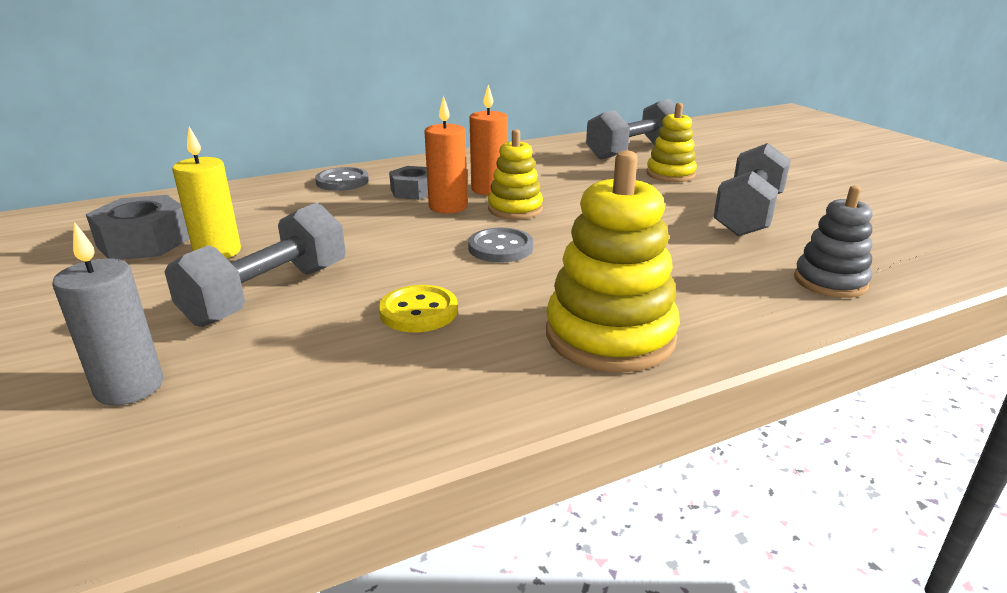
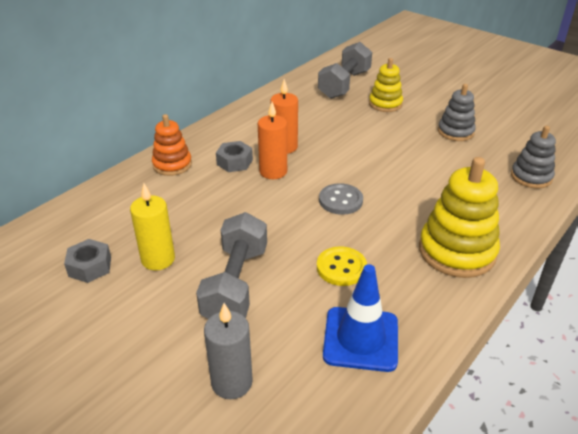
camera: 25 degrees left, 10 degrees up
(144, 242) = (90, 266): grey nut -> grey nut, size x0.66
(342, 181) = (172, 165): grey button -> orange stacking toy
(348, 393) = (361, 339): none -> blue traffic cone
(515, 209) = (318, 162): yellow stacking toy -> none
(748, 214) = (455, 132): grey dumbbell -> grey stacking toy

